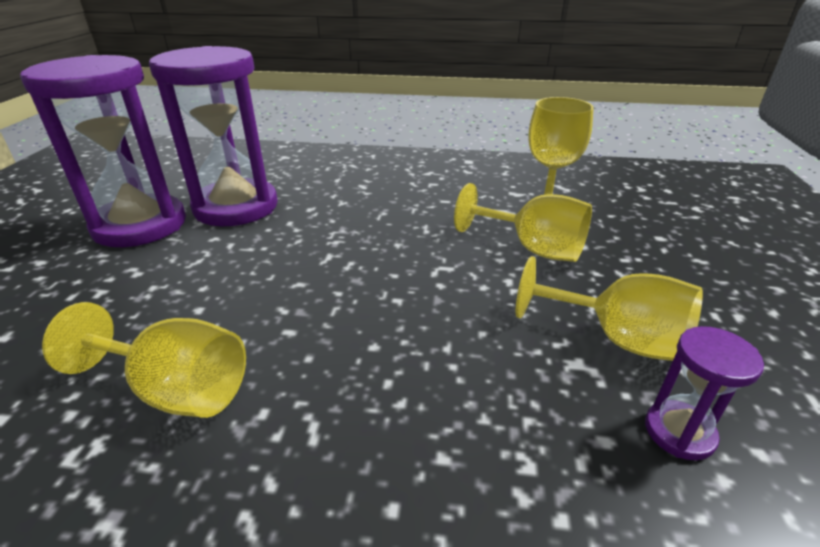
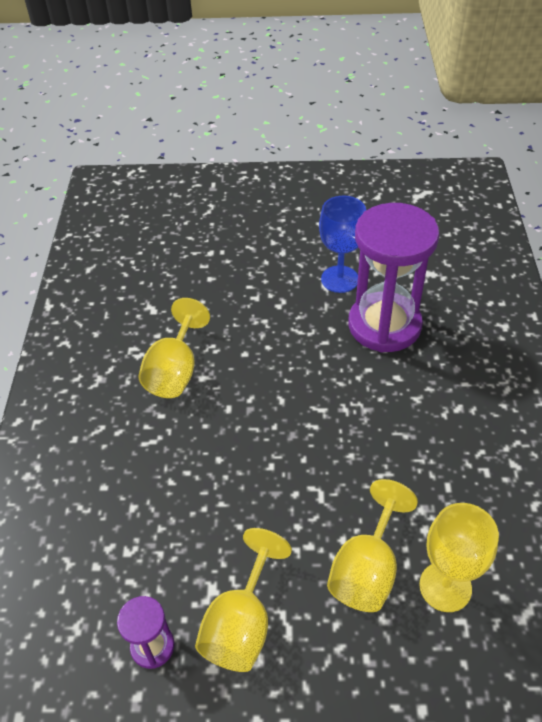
camera: 85 degrees right, 15 degrees up
(140, 225) = (339, 279): purple hourglass -> blue goblet

